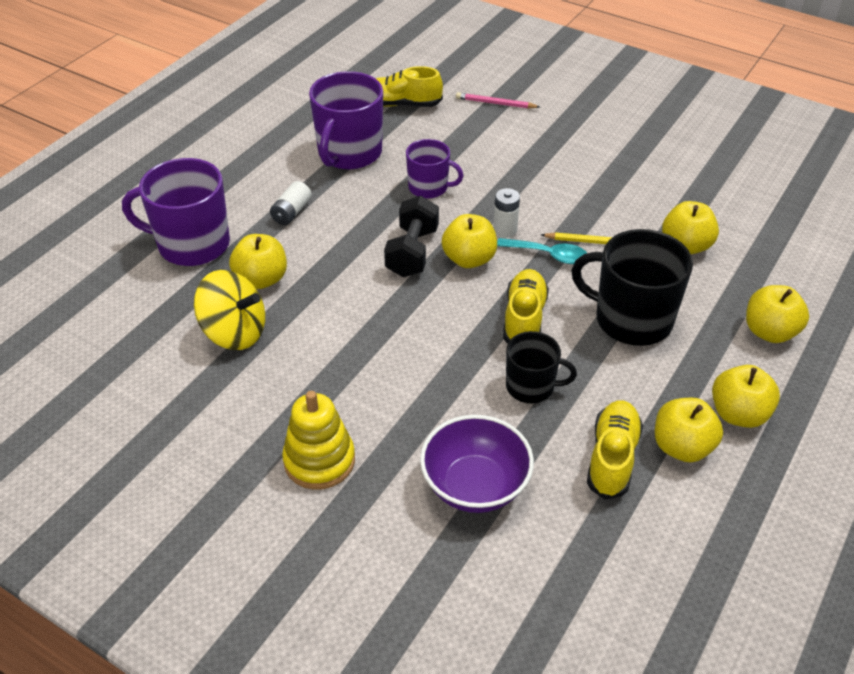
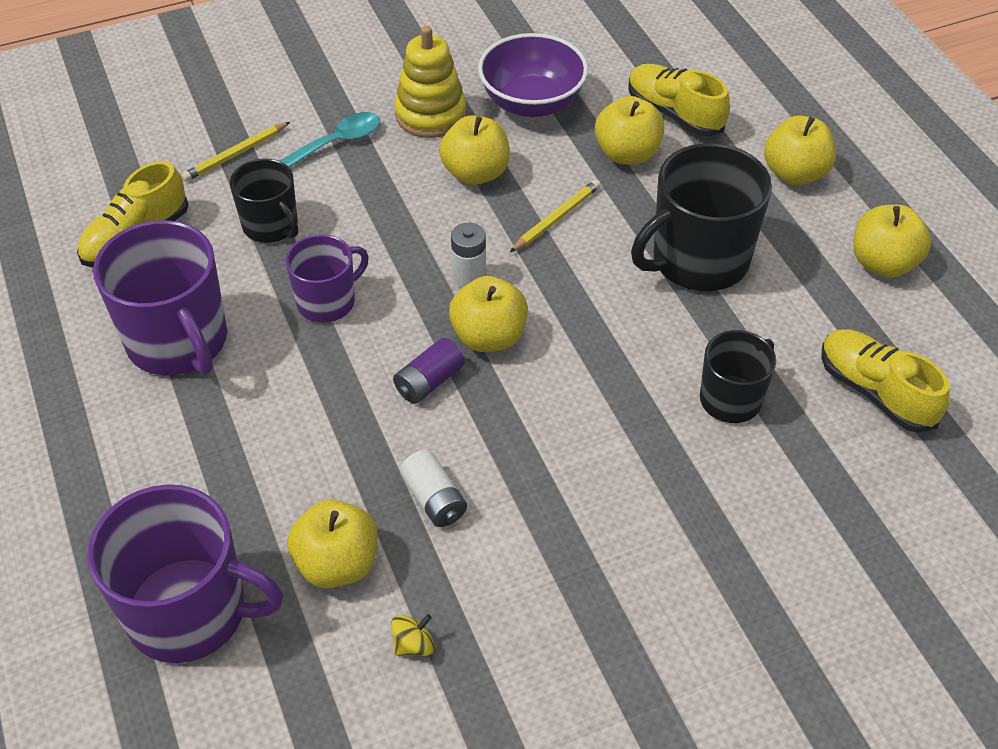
camera: 55 degrees left, 5 degrees up
(192, 244) = (190, 612): purple mug -> purple mug turned 120 degrees counterclockwise
(235, 332) = (413, 644): yellow spinning top -> yellow spinning top, size x0.41
(291, 212) = (235, 463): white battery -> white battery (434, 499)
(319, 461) = (704, 661): yellow stacking toy -> yellow stacking toy (431, 114)
(412, 252) = (429, 382): black dumbbell -> purple battery
(459, 141) = (271, 226): none -> black mug
(475, 486) = (839, 529): purple bowl -> purple bowl (532, 103)
(495, 103) = (235, 154): pink pencil -> yellow pencil
(524, 319) = (626, 345): yellow shoe -> yellow shoe (674, 113)
(548, 255) = (544, 266): turquoise spoon -> turquoise spoon (338, 142)
(682, 447) = (896, 330): yellow apple -> yellow apple (475, 173)

